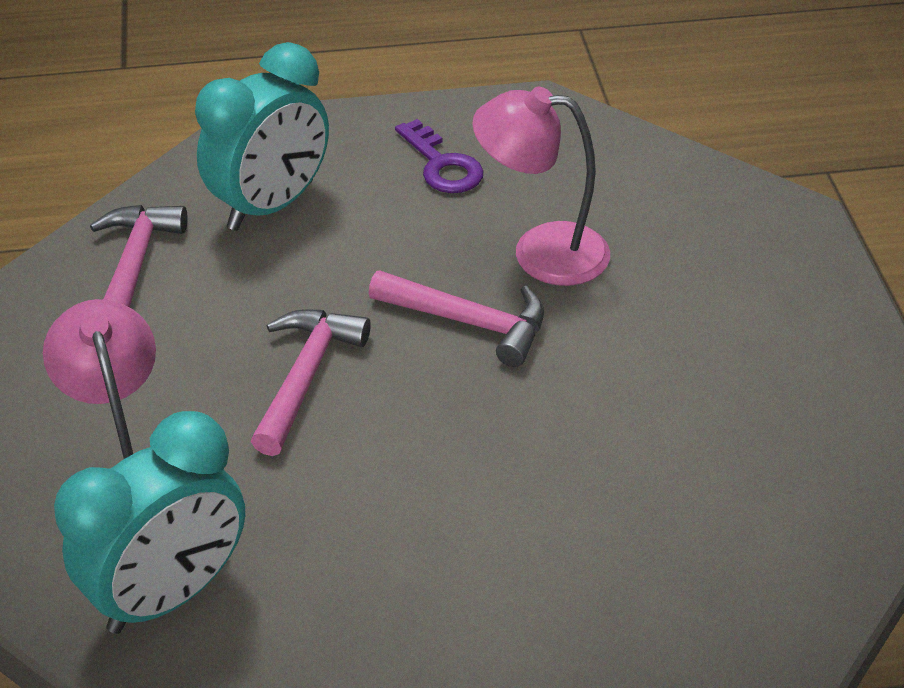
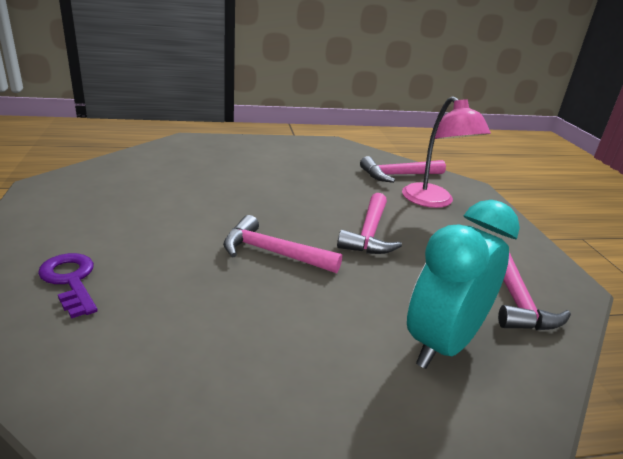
camera: 175 degrees right, 15 degrees down
(170, 593) = (398, 175): turquoise clock -> pink hammer
(442, 165) = (291, 383): purple key -> purple key (70, 280)
(541, 251) = (212, 294): pink lamp -> none

